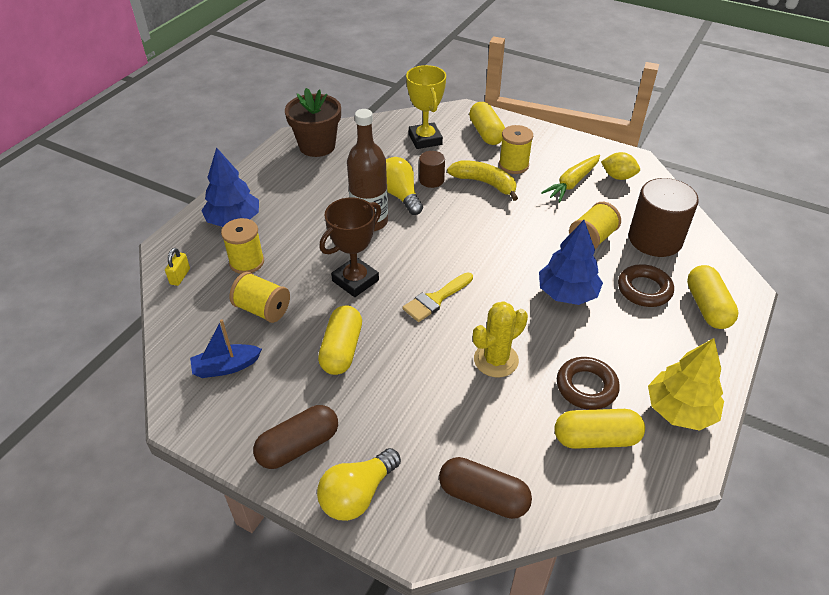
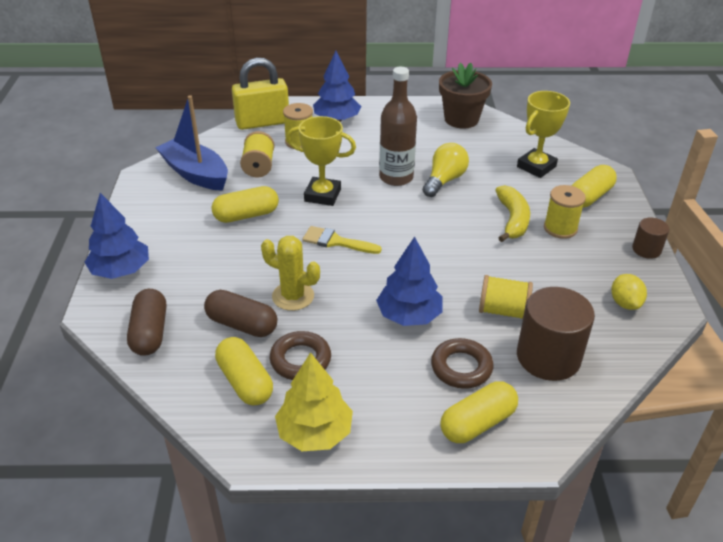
camera: 60 degrees right, 5 degrees down
(180, 276) = (262, 122): yellow padlock -> yellow padlock, size x2.45
(226, 367) = (195, 174): blue boat -> blue boat, size x1.74
(298, 446) = (147, 230): brown capsule -> brown capsule (242, 324)
(355, 280) = (322, 195): brown trophy -> yellow trophy
(357, 495) = (121, 270): yellow light bulb -> blue tree
(431, 180) = (483, 189): brown cylinder -> brown cylinder (646, 249)
(572, 183) = (576, 274): yellow carrot -> none

